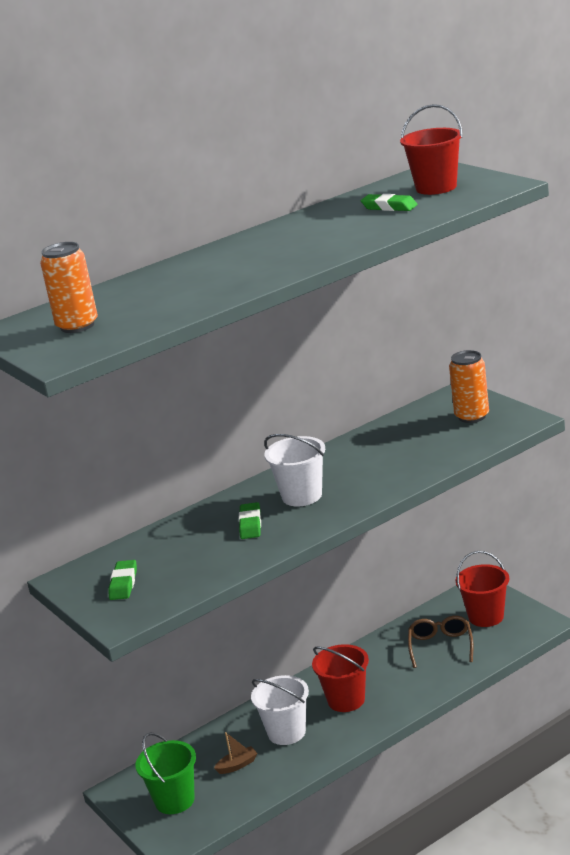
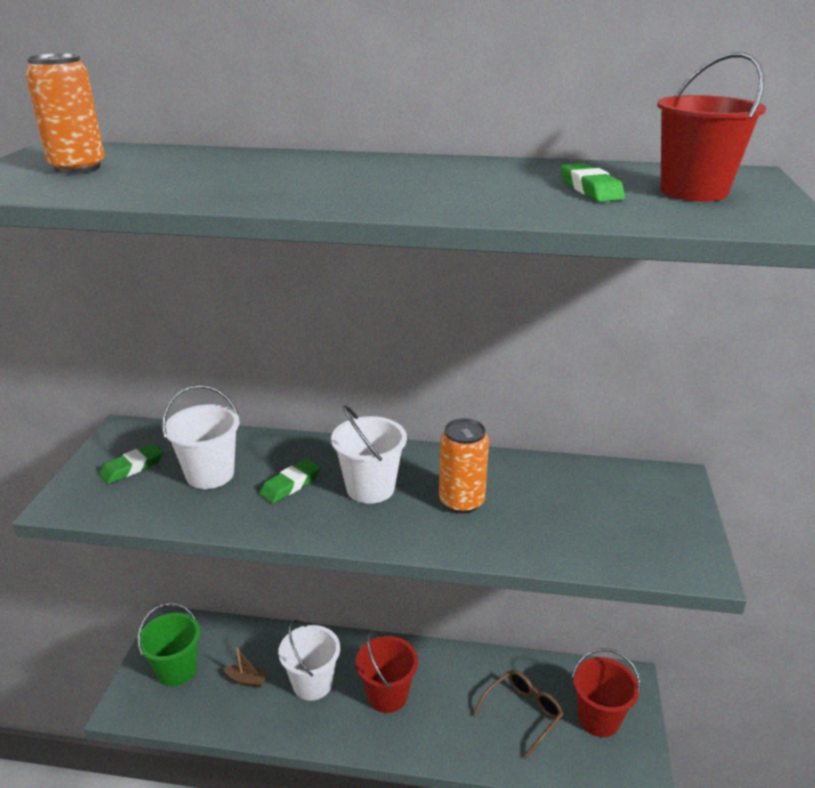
camera: 40 degrees right, 5 degrees up
(186, 553) = (210, 474): none -> white bucket
(472, 416) = (647, 517): orange can -> orange can (461, 501)

